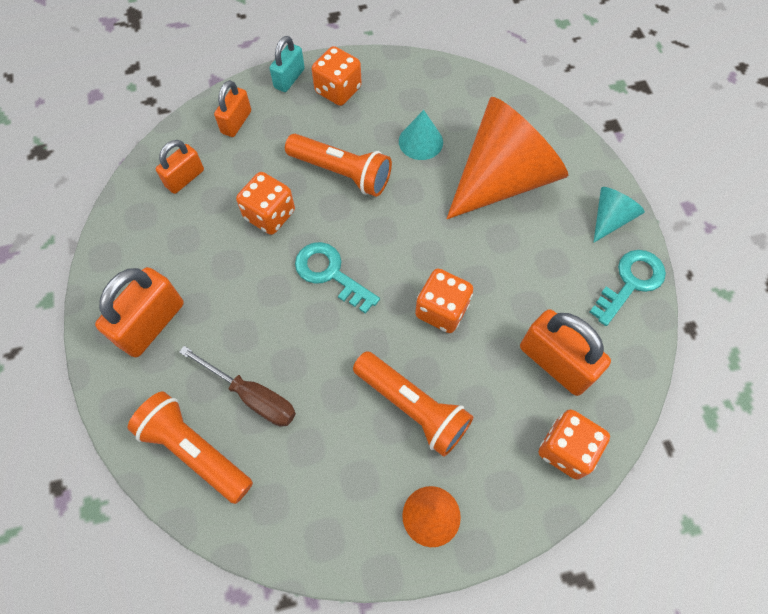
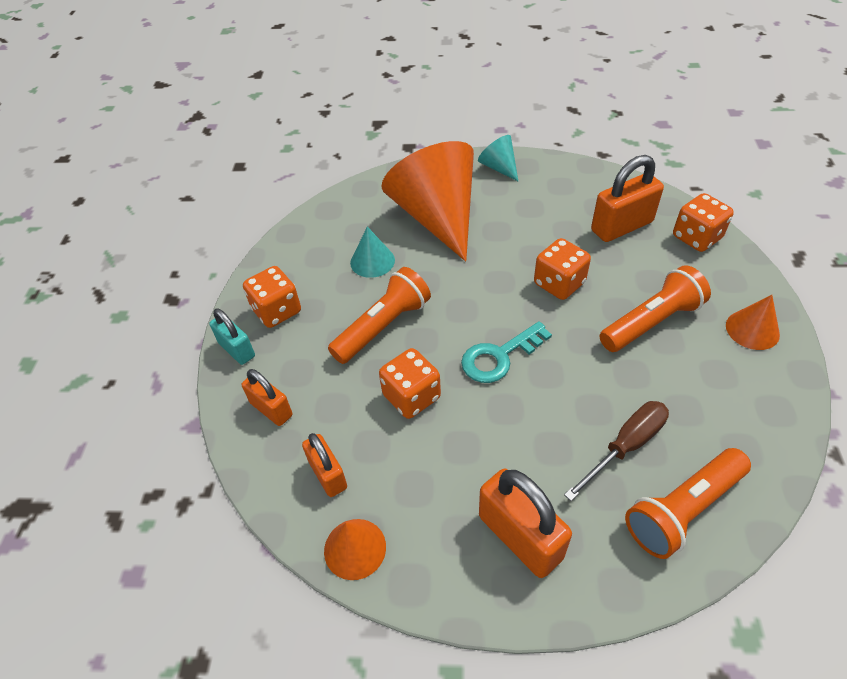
camera: 70 degrees left, 15 degrees down
(127, 214) = (355, 548): none -> orange cone
(630, 282) = (559, 171): turquoise key -> none

